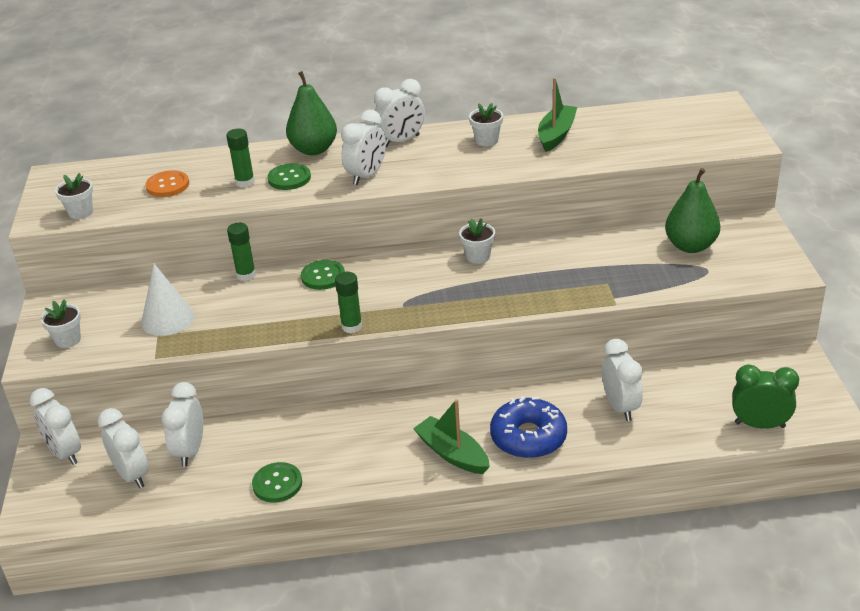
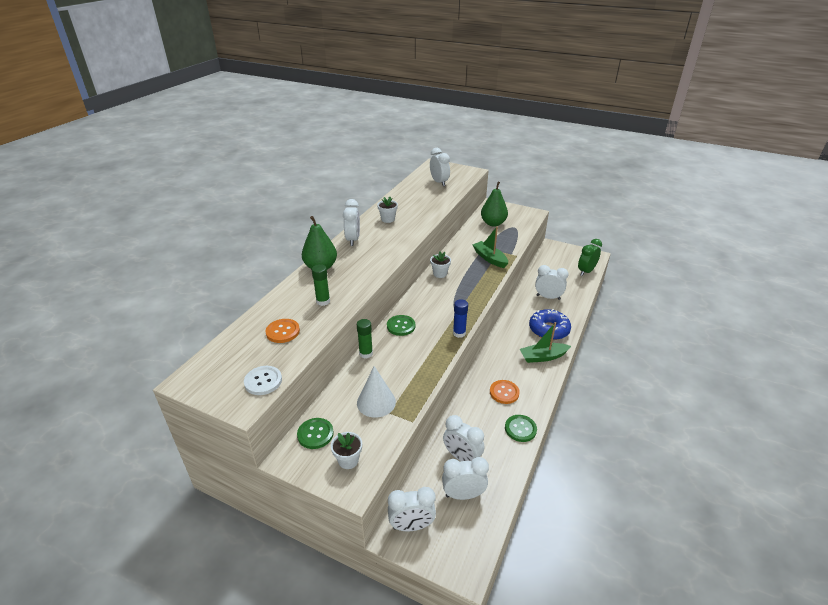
camera: 60 degrees left, 0 degrees up
(80, 212) = (263, 381): white flower pot -> white button
(289, 178) = (341, 285): green button -> green button (315, 434)
(338, 443) = (504, 392): none -> orange button
(352, 326) = (459, 333): green glue stick -> blue glue stick
(366, 176) = (374, 261): white clock -> white clock (439, 182)
(556, 134) = (408, 202): green boat -> green boat (490, 258)

